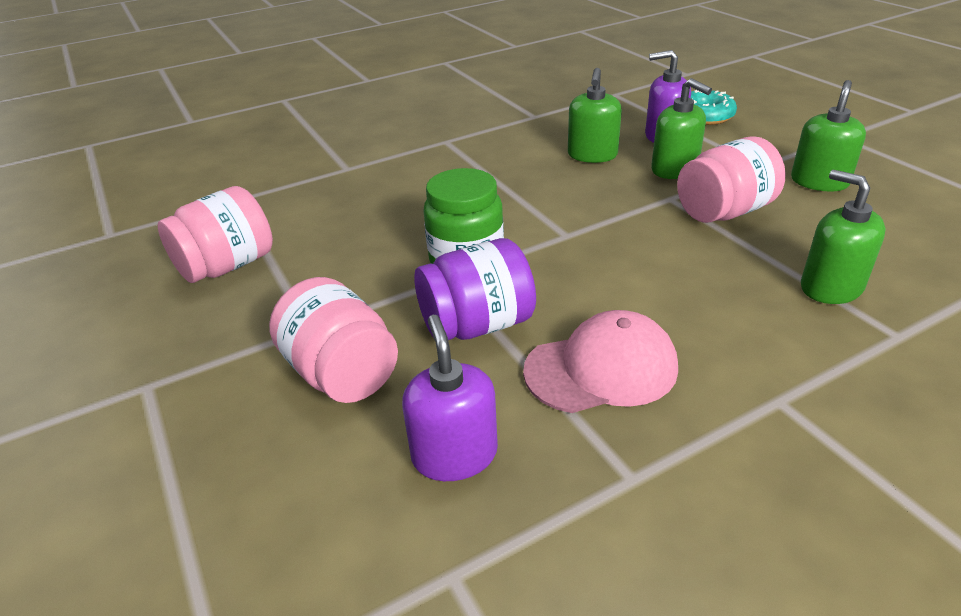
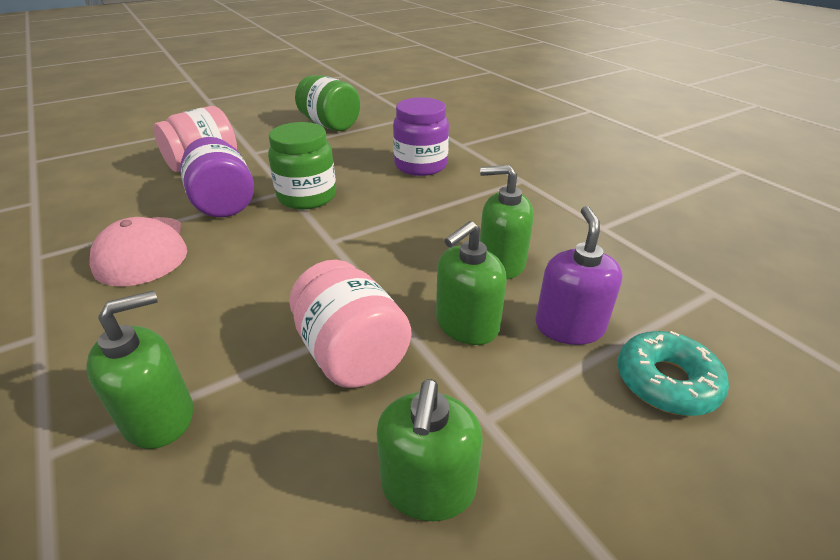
camera: 85 degrees right, 0 degrees up
(227, 266) = (330, 125): pink jar -> green jar
(398, 191) = (420, 166): none -> purple jar
(454, 454) = (110, 200): purple soap dispenser -> none
(819, 182) = (428, 487): green soap dispenser -> green soap dispenser turned 75 degrees clockwise

